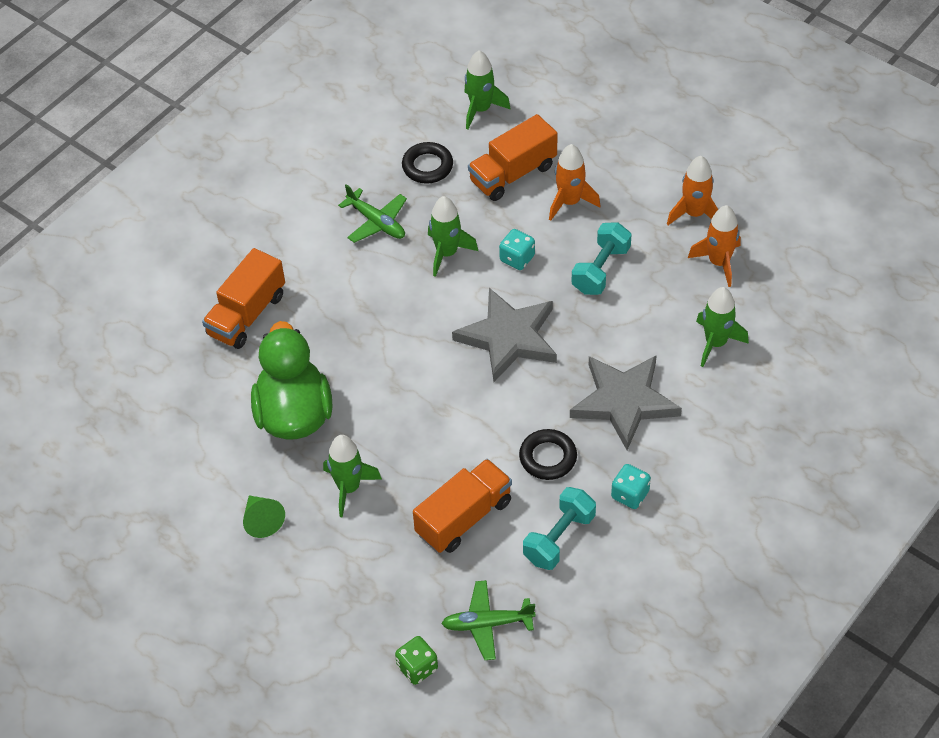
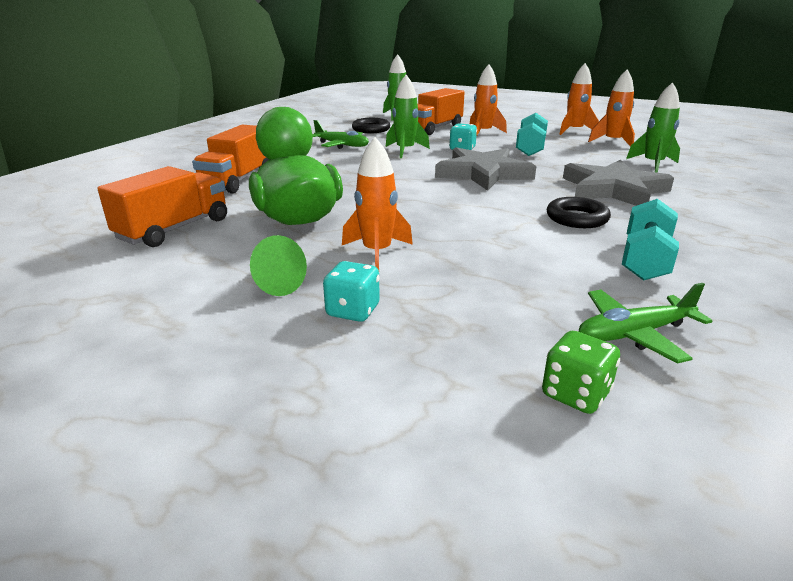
camera: 15 degrees left, 25 degrees down
(349, 488) = (377, 253): green rocket -> orange rocket
(464, 517) = (524, 258): orange truck -> orange truck (174, 229)
(630, 494) = (682, 229): turquoise dice -> turquoise dice (353, 311)

